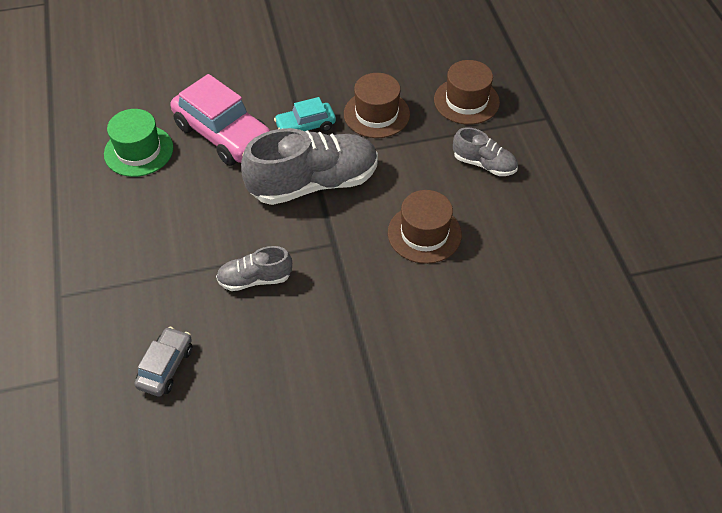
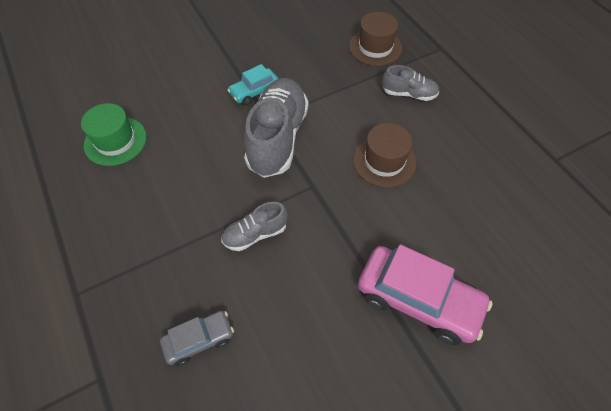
camera: 15 degrees left, 5 degrees up
(166, 367) = (199, 340): grey car -> grey car turned 60 degrees clockwise
(223, 134) = (186, 112): pink car -> pink car (418, 300)
(314, 183) = (277, 138): grey shoe -> grey shoe turned 45 degrees counterclockwise
(376, 114) = (309, 70): brown hat -> none

